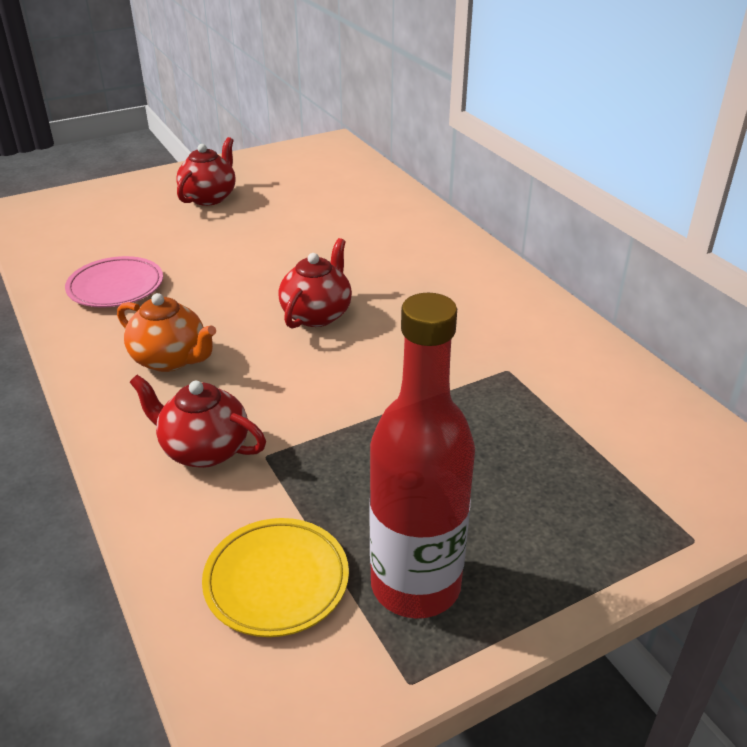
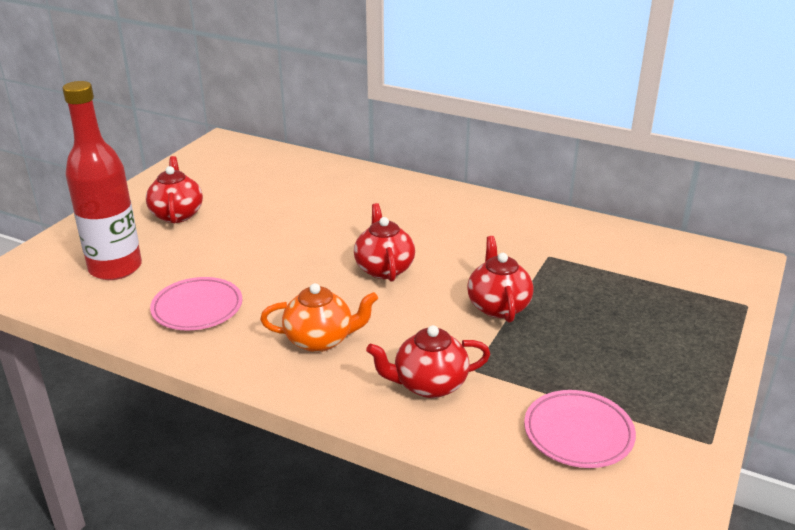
camera: 35 degrees left, 5 degrees down
(276, 581) = (578, 433): yellow plate -> pink plate
(378, 401) = (498, 306): none -> red teapot
(415, 585) = (651, 395): red bottle -> red bottle (115, 268)

